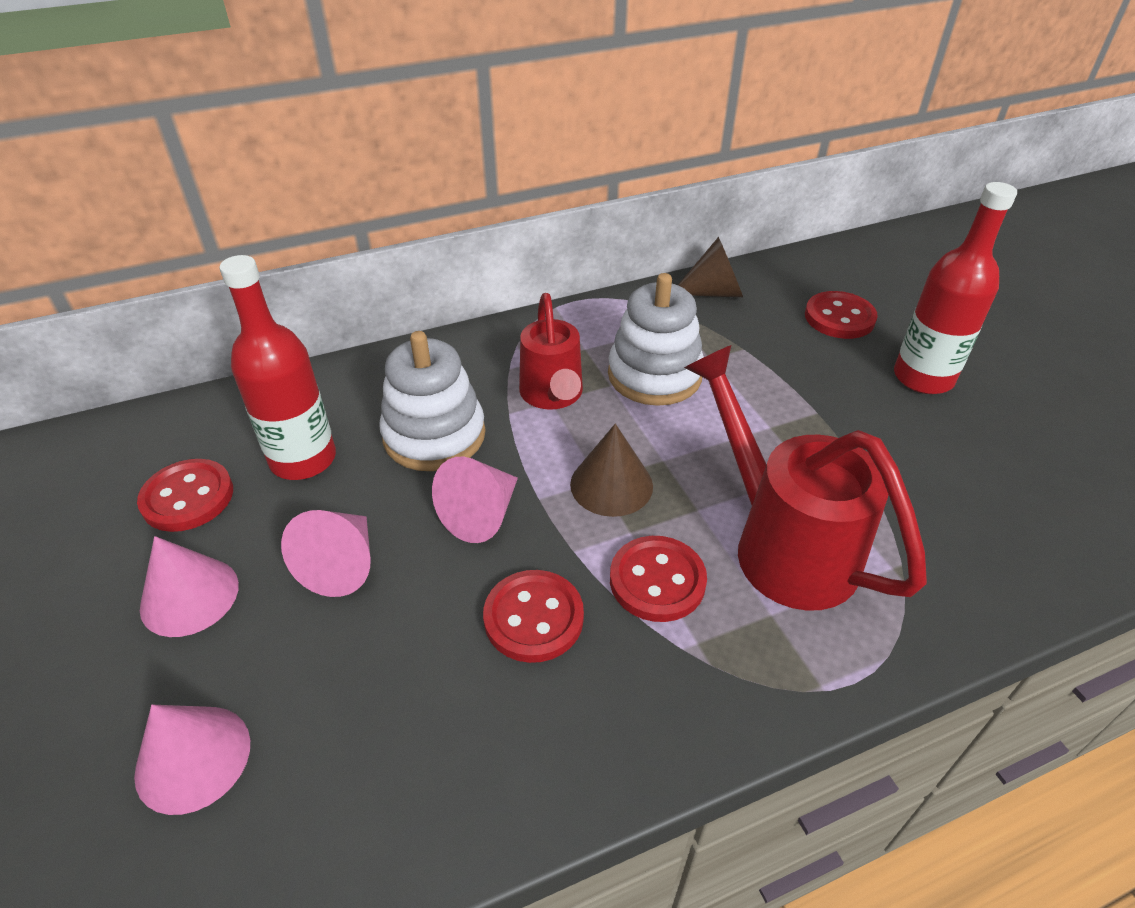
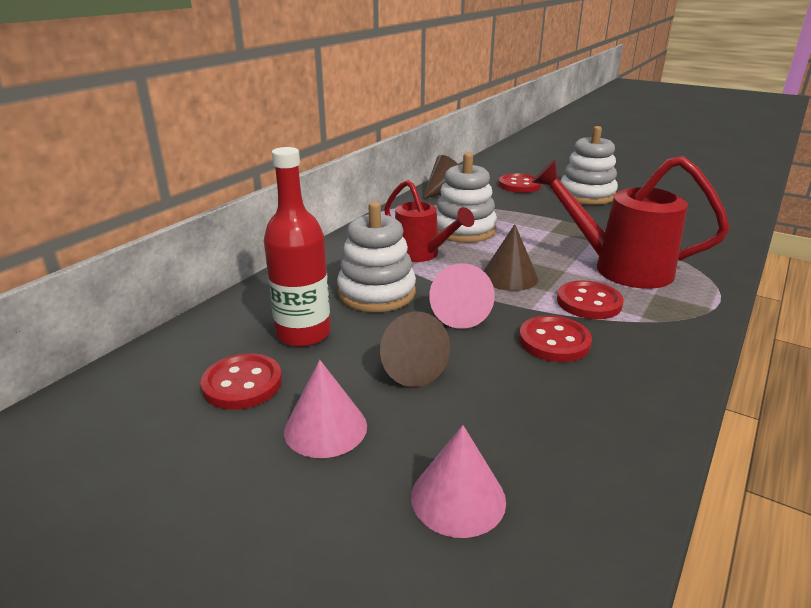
camera: 35 degrees left, 15 degrees down
(341, 564) = (409, 368): pink cone -> brown cone
(923, 378) = (586, 195): red bottle -> white stacking toy

